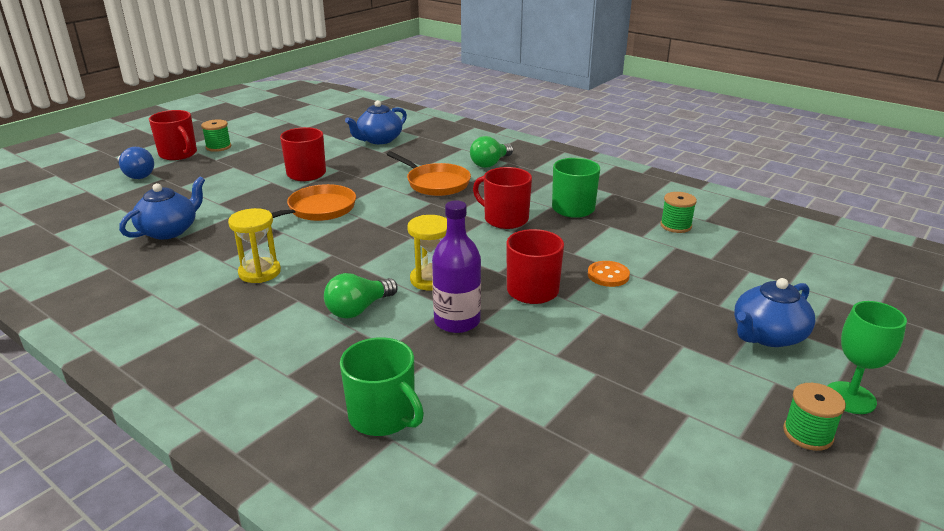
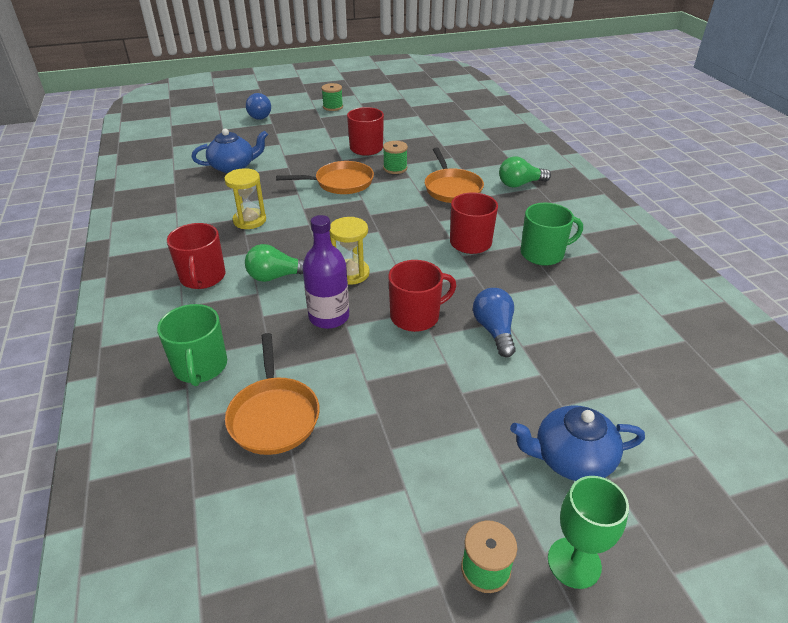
camera: 35 degrees right, 10 degrees up
(178, 154) = (302, 106): red mug -> red mug (202, 277)
(379, 140) = (453, 133): blue teapot -> none
(512, 419) = (274, 415): none -> orange pan
(608, 275) = (494, 330): orange button -> blue light bulb
(676, 226) = (621, 308): green spool -> green spool (395, 168)

